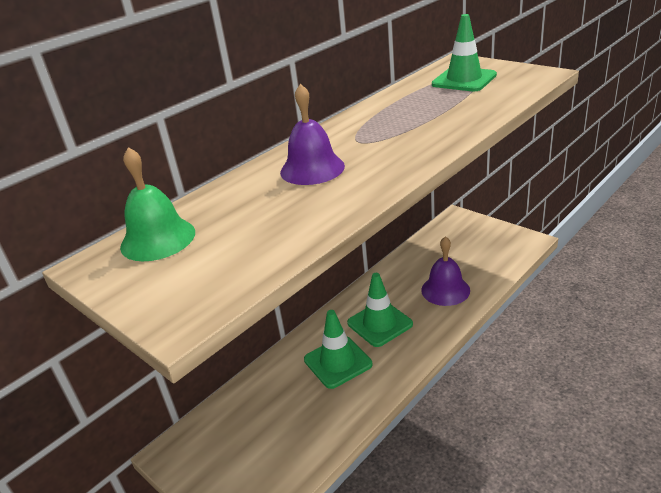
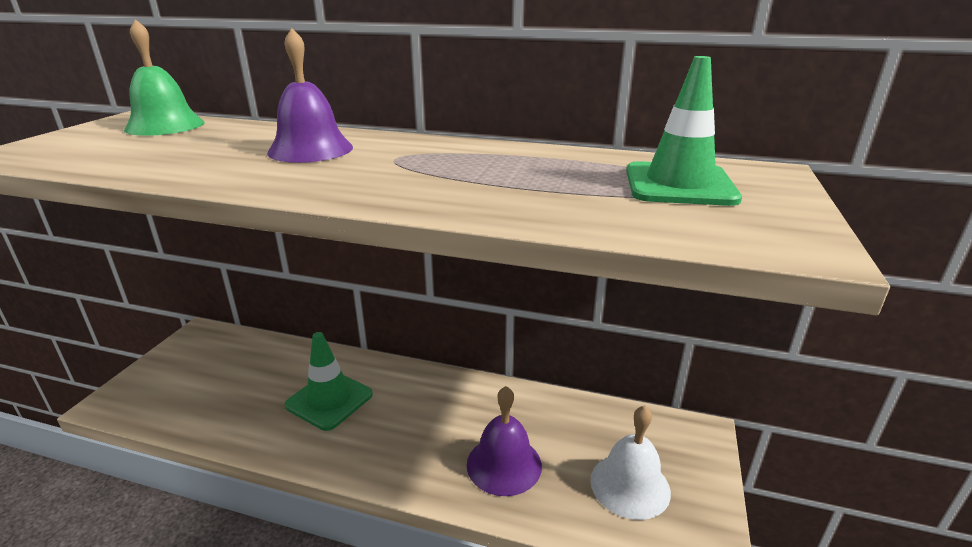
camera: 60 degrees right, 5 degrees down
(379, 323) = (407, 416): green traffic cone -> none
(481, 250) = (630, 485): none -> white bell

